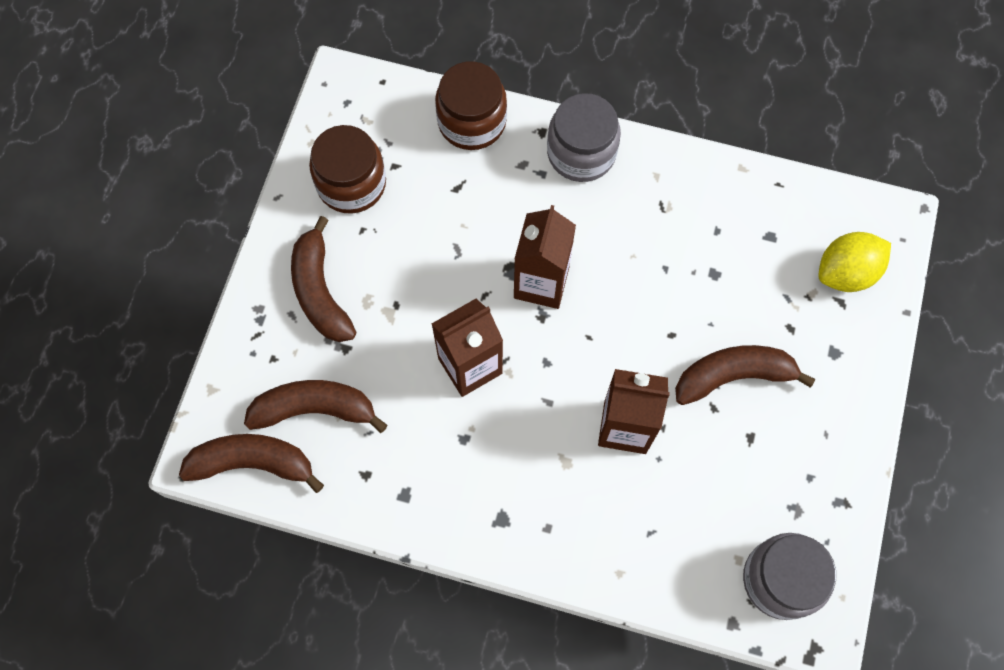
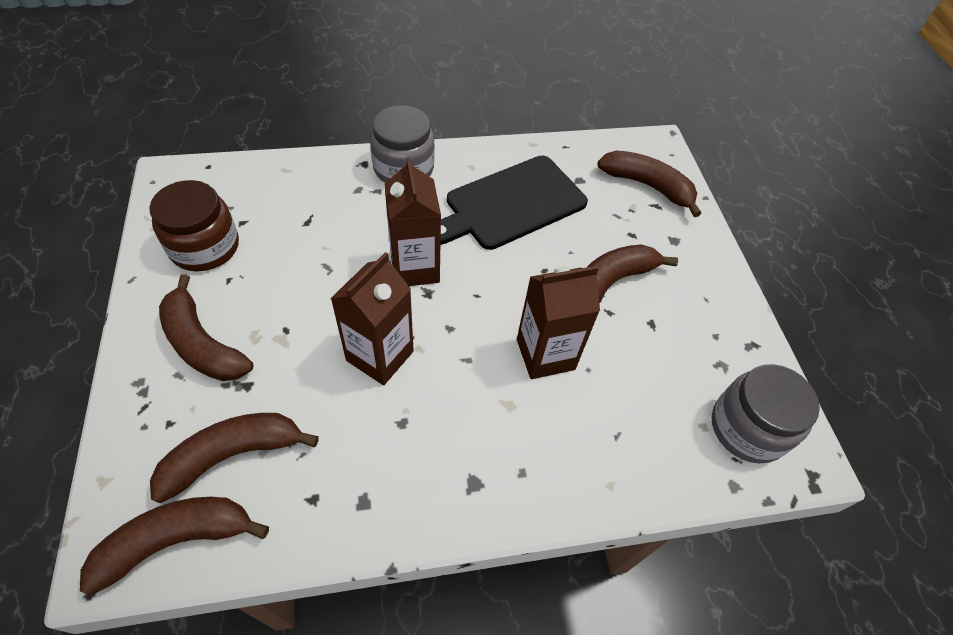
camera: 30 degrees left, 15 degrees down
(472, 122) = (300, 172): brown jar -> none
(676, 241) = (511, 204): none -> black cutting board
(846, 272) = (647, 186): yellow lemon -> brown banana

